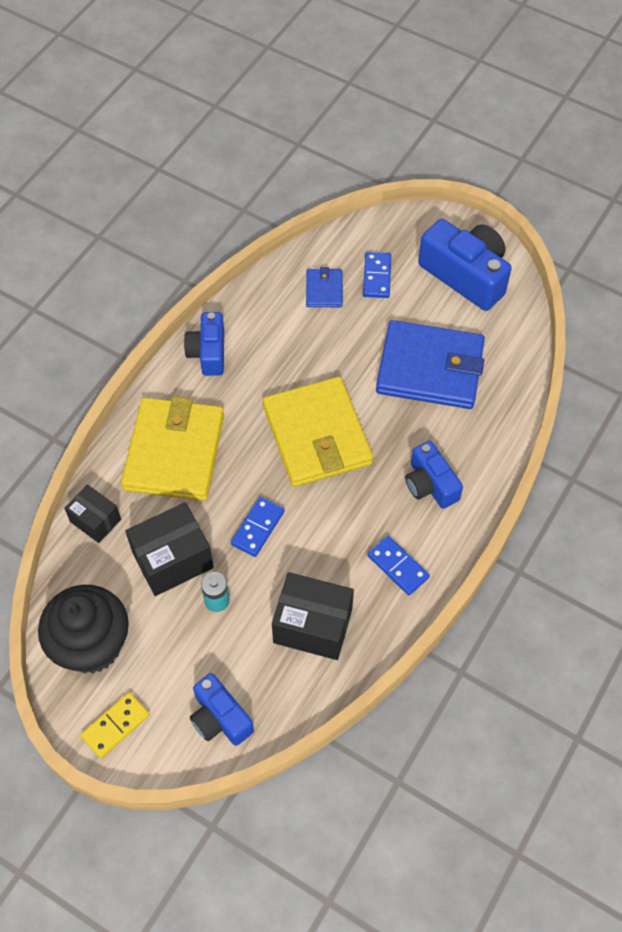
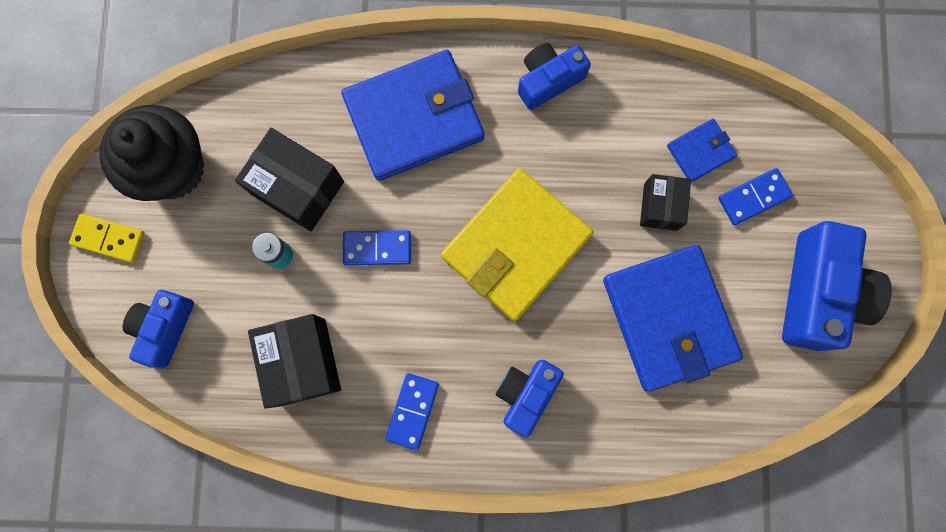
camera: 60 degrees right, 20 degrees up
(95, 520) = (298, 91): black box -> black box (660, 207)
(174, 452) = (414, 118): yellow wallet -> blue wallet

